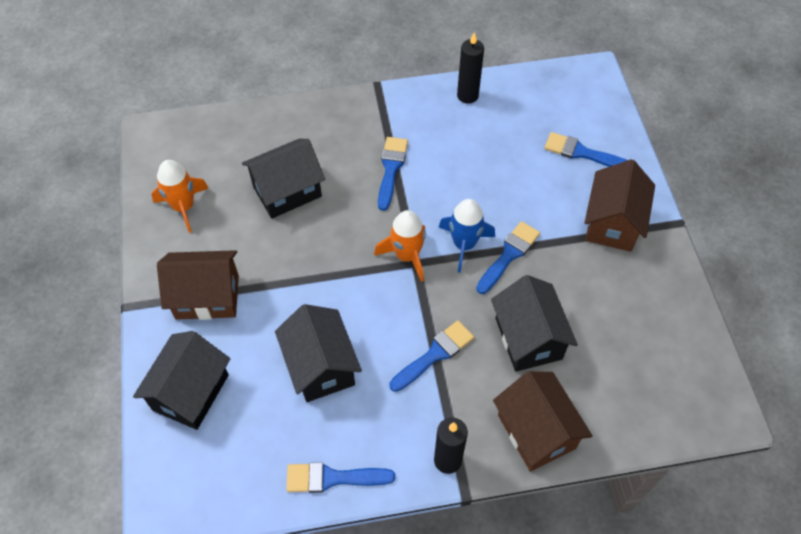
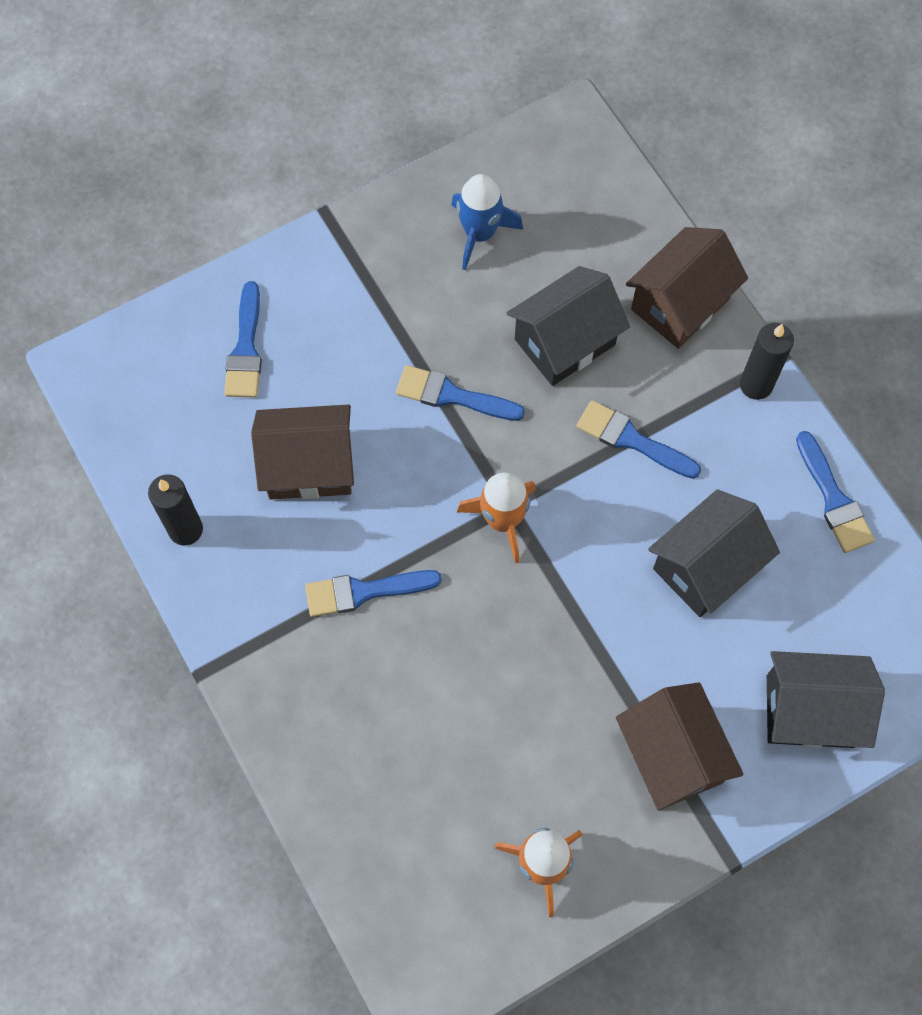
camera: 110 degrees left, 10 degrees up
(287, 191) = (458, 723): black house -> none
(464, 244) = (457, 454): blue rocket -> blue rocket (480, 233)
(612, 223) = (354, 286): brown house -> brown house (309, 466)

